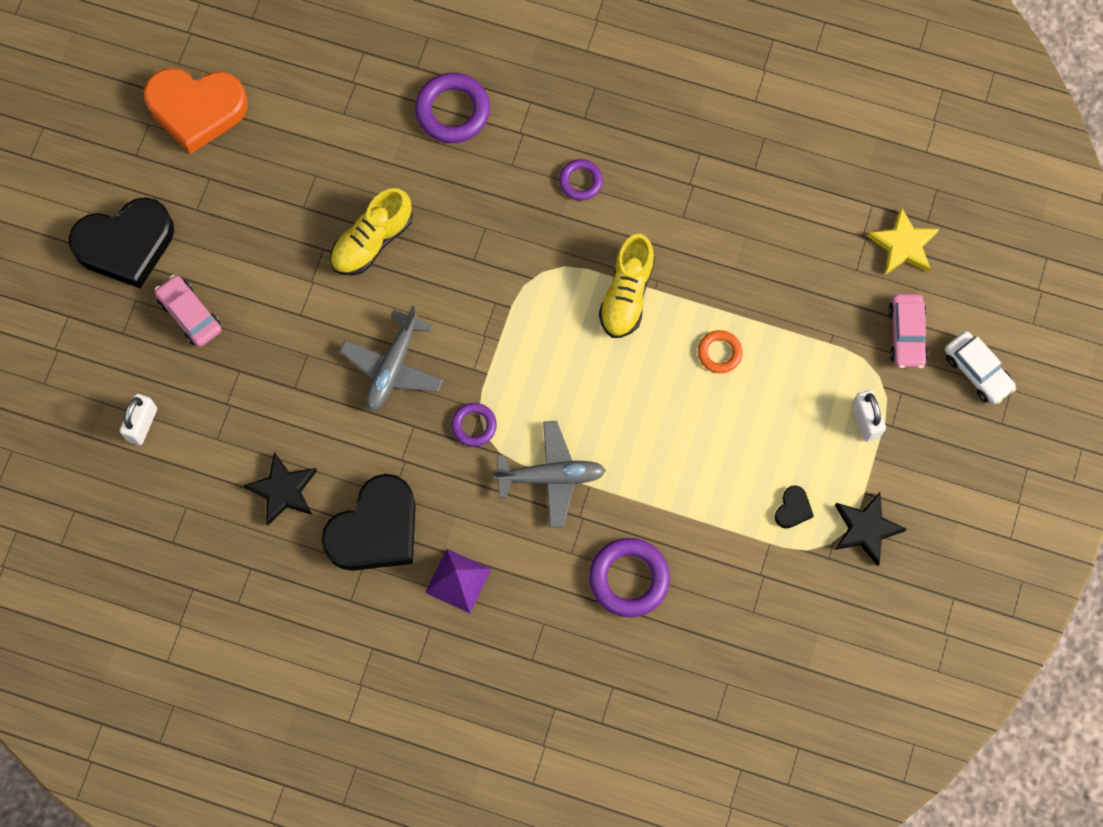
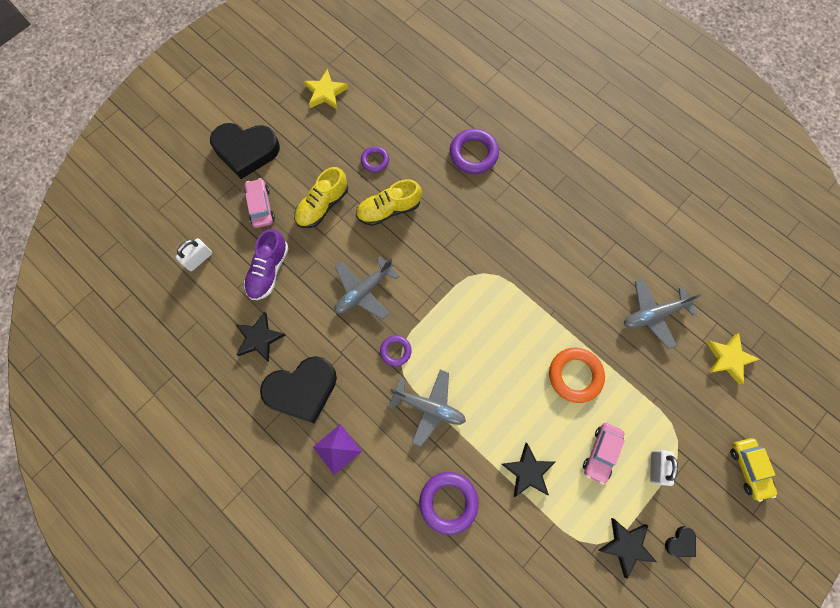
camera: 25 degrees right, 0 degrees up
(196, 109) = (325, 92): orange heart -> yellow star
(248, 397) = (268, 270): none -> purple shoe
(580, 181) = (532, 228): purple ring -> purple ring (375, 160)
(626, 294) = (530, 310): yellow shoe -> yellow shoe (322, 205)
(711, 497) = (528, 471): none -> black star
(719, 353) = (575, 375): orange ring -> orange ring, size x1.73
(787, 229) = (653, 314): none -> grey plane
(793, 509) = (580, 506): black heart -> black heart (680, 542)
(906, 335) = (708, 420): pink car -> pink car (601, 453)
(977, 371) = (749, 468): white car -> yellow car

